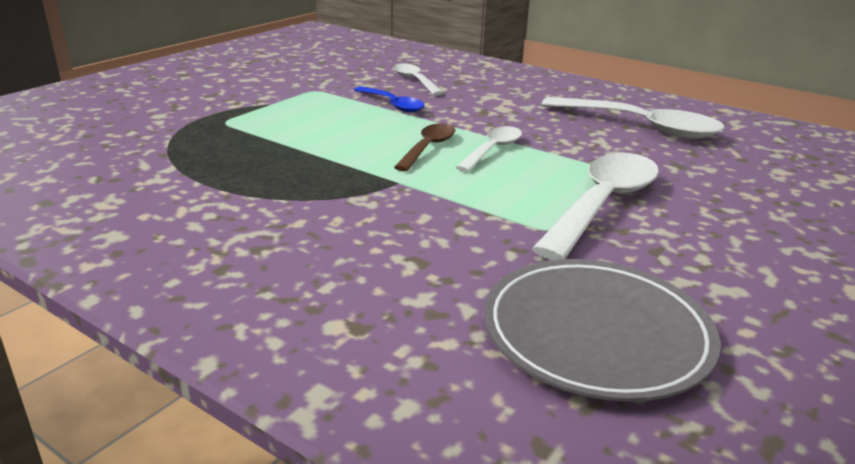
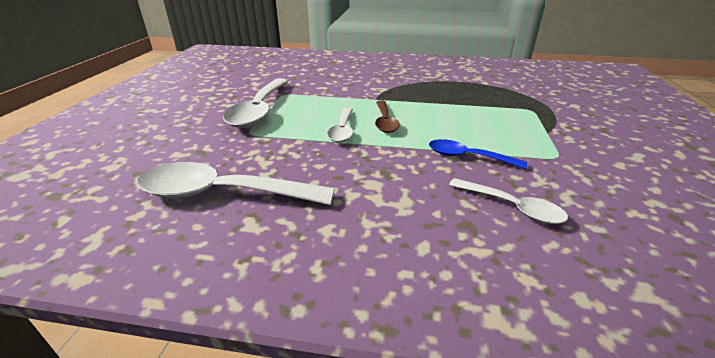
camera: 155 degrees right, 5 degrees up
(596, 334) = (259, 71): grey plate -> none

